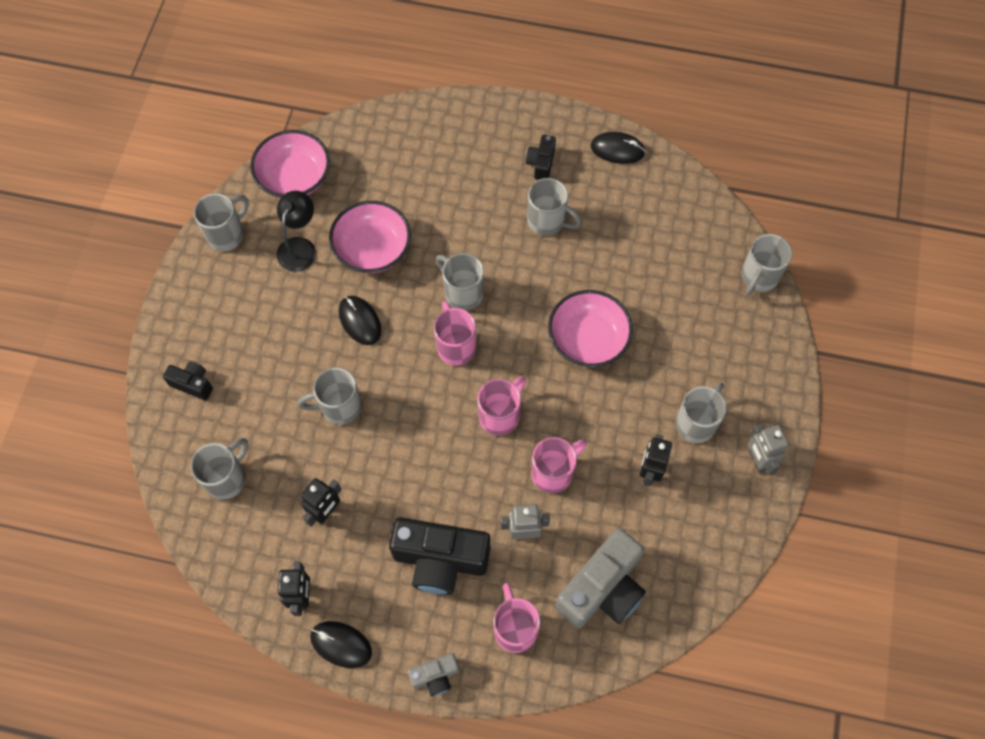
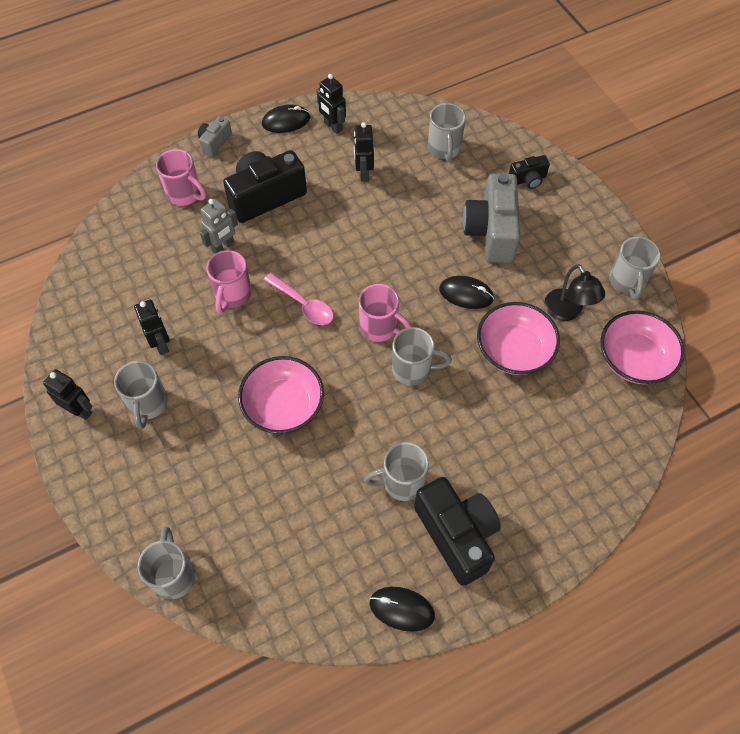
camera: 140 degrees right, 5 degrees down
(339, 407) = (419, 232): grey mug -> none
(500, 415) = (303, 304): pink mug -> pink spoon
(541, 163) = (457, 535): black camera -> black camera, size x2.02
(602, 589) = (142, 251): grey camera -> grey camera (491, 231)
(617, 149) = (402, 609): black mouse -> black mouse turned 45 degrees clockwise
(757, 460) = (79, 410): grey robot -> black robot

